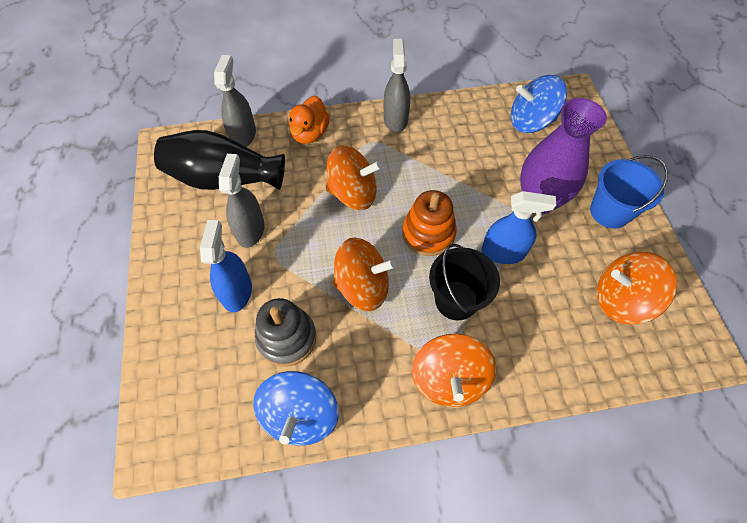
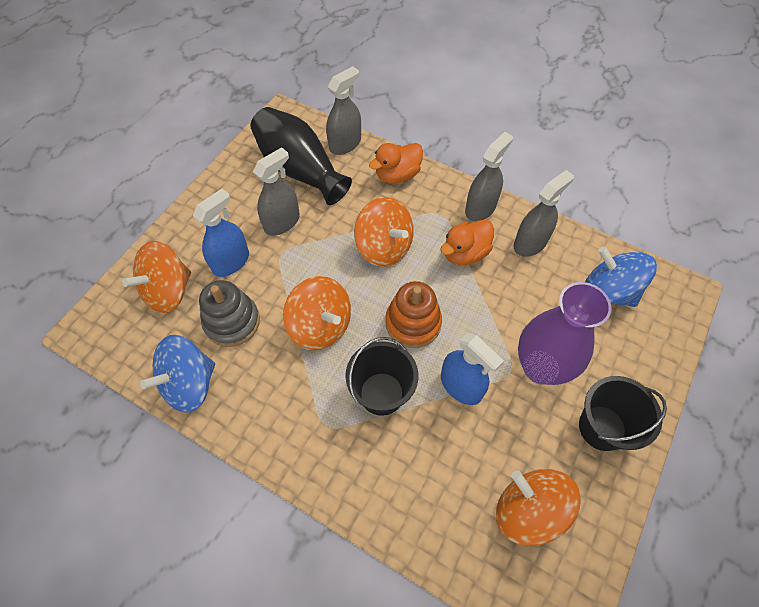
camera: 40 degrees right, 0 degrees up
(416, 158) = (465, 253): none -> orange duck
(449, 379) = (314, 448): orange spinning top -> orange spinning top (168, 291)
(452, 122) = (530, 243): none -> grey spray bottle
(609, 212) = (602, 427): blue bucket -> black bucket

